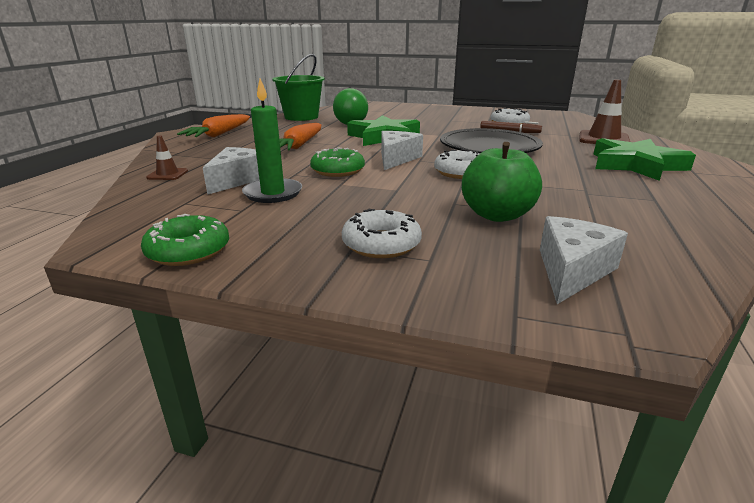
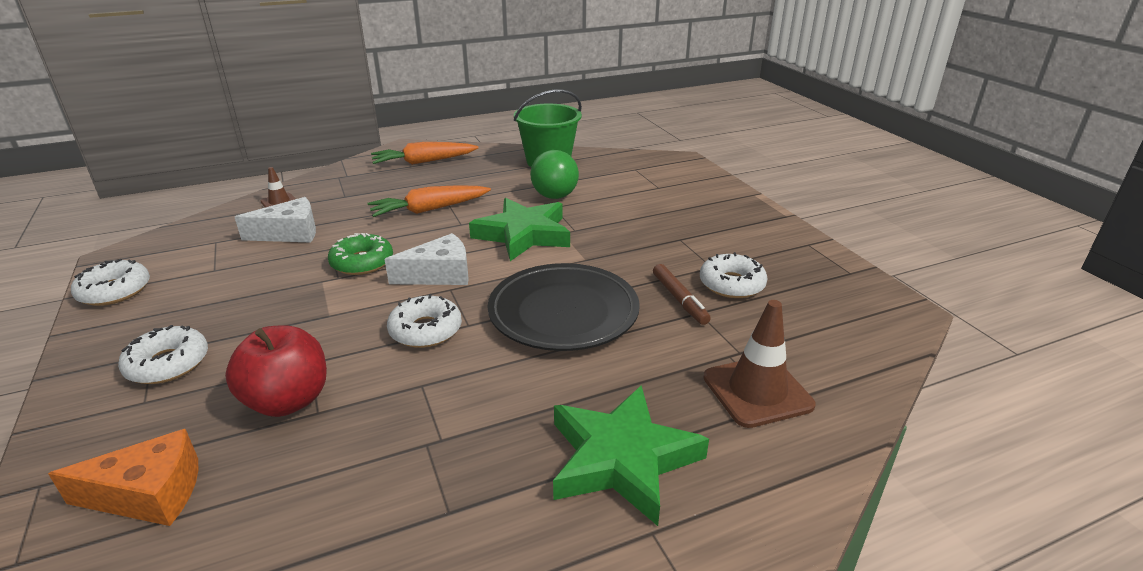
camera: 50 degrees right, 5 degrees up
(188, 251) = (114, 291): green donut -> white donut
(273, 193) = (265, 263): green candle -> none
(497, 215) = (288, 401): green apple -> red apple
(571, 270) = (149, 494): white cheese -> orange cheese

